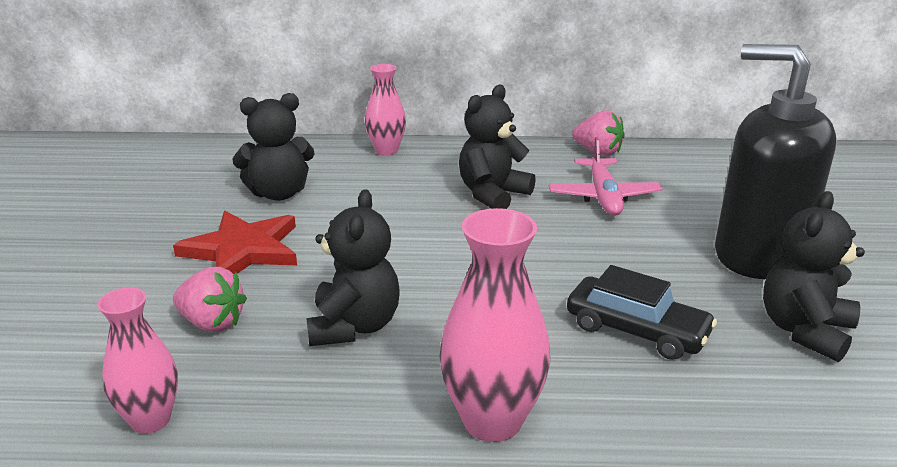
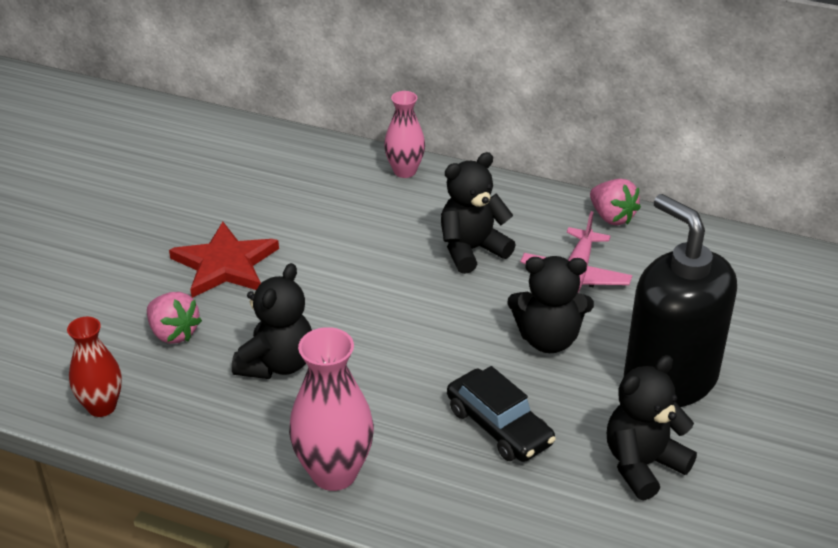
camera: 20 degrees right, 10 degrees up
(150, 420) = (102, 406): pink vase -> red vase
(279, 193) = (282, 206): black teddy bear -> black teddy bear (548, 339)

